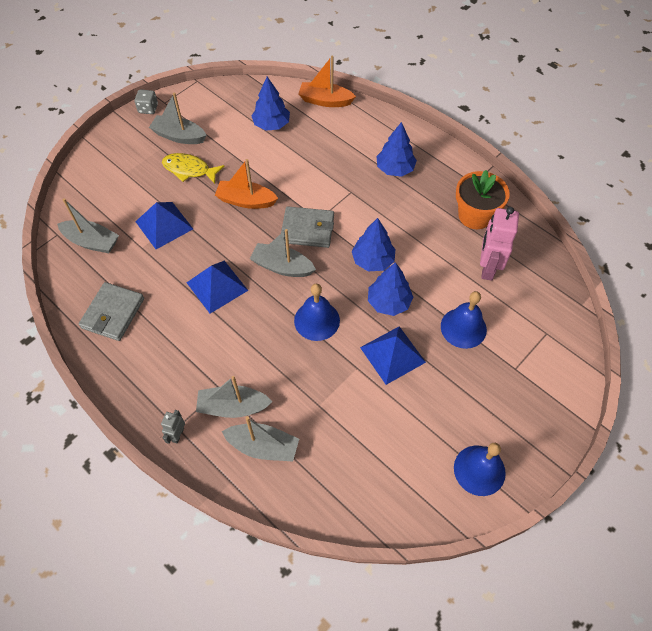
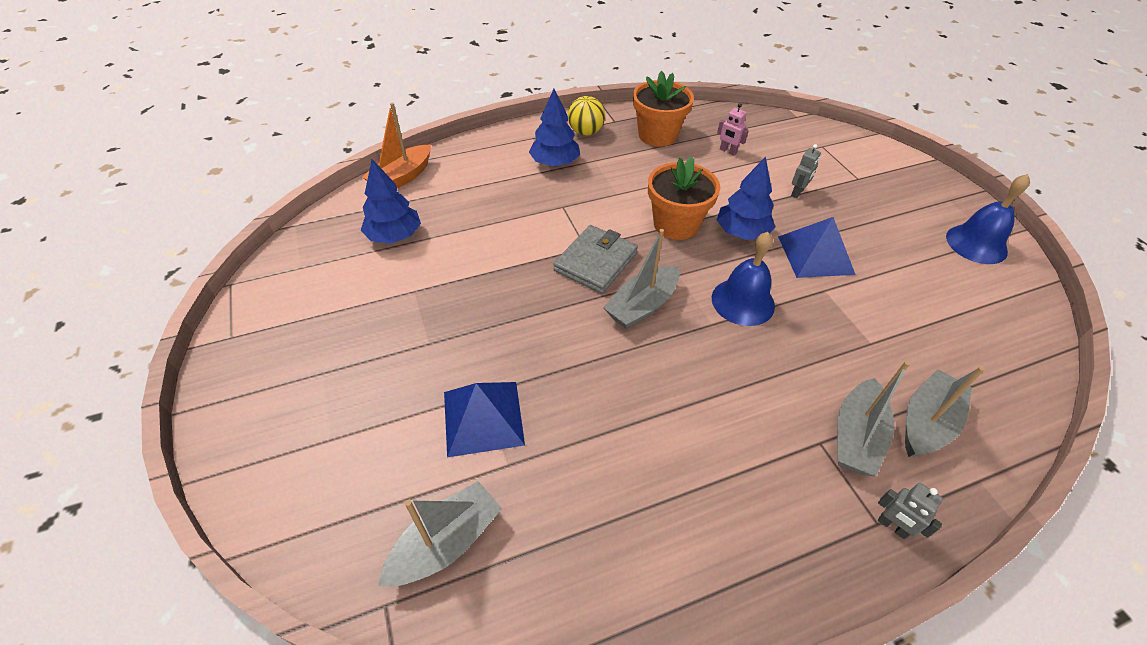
camera: 65 degrees left, 10 degrees down
(113, 313) = (623, 554): grey wallet -> none
(148, 109) = (221, 362): grey dice -> none
(179, 136) = (319, 341): grey boat -> none
(189, 170) = (398, 350): yellow fish -> none
(217, 286) = (639, 387): blue pyramid -> none
(246, 201) = (506, 305): orange boat -> none
(372, 260) = (676, 224): blue tree -> orange flower pot
(445, 171) = (585, 132): none -> yellow ball
(463, 328) = (797, 192): blue bell -> grey robot
(487, 267) = (728, 151): pink robot -> pink robot, size x0.49

